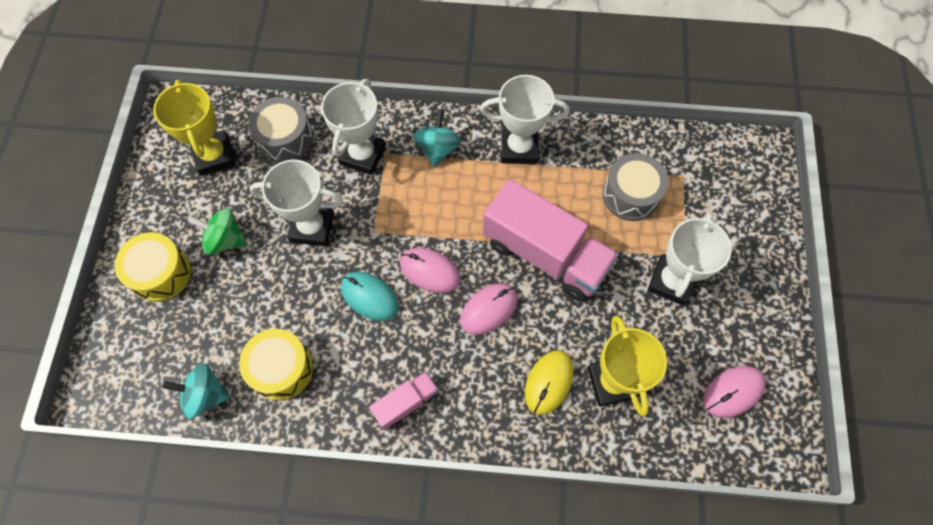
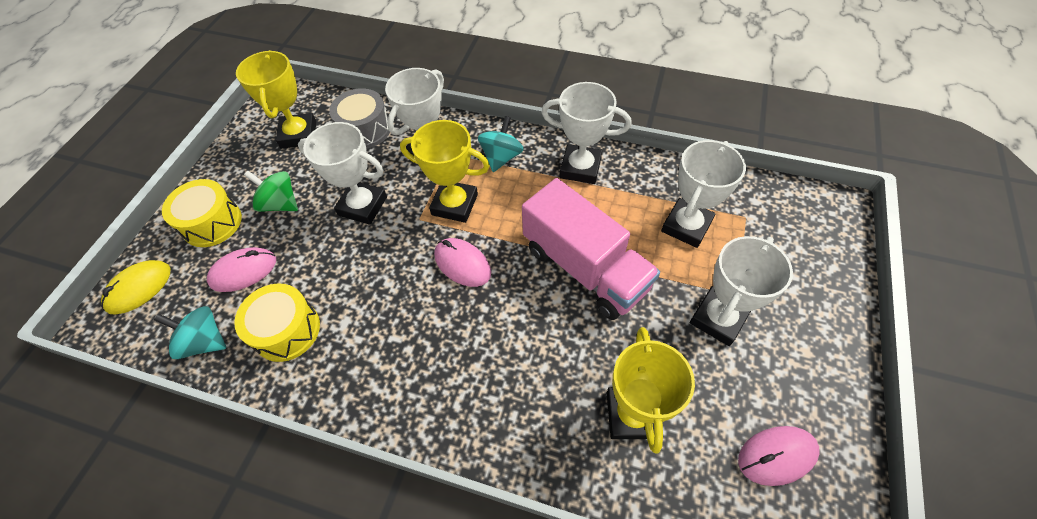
camera: 15 degrees right, 10 degrees down
(369, 297) = (396, 277): turquoise mouse -> none
(405, 210) = (454, 204): none -> yellow trophy
(406, 403) = (399, 391): pink truck -> none
(488, 309) = (512, 311): pink mouse -> pink mouse (243, 271)
(548, 382) = (559, 400): yellow mouse -> yellow mouse (139, 288)
(630, 195) = (686, 226): grey drum -> white trophy

